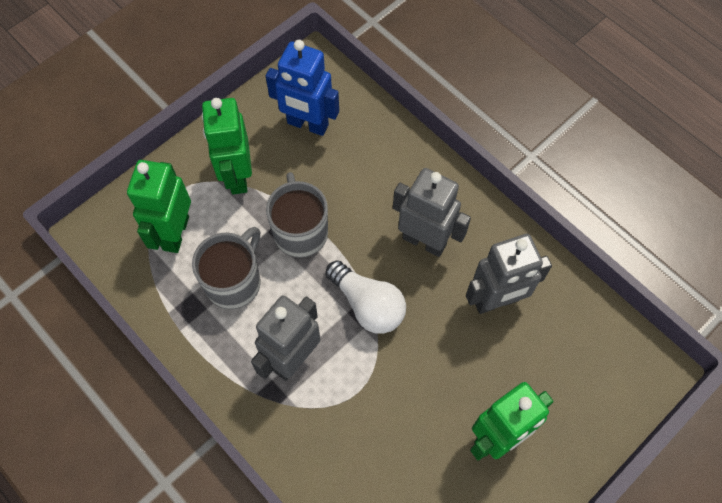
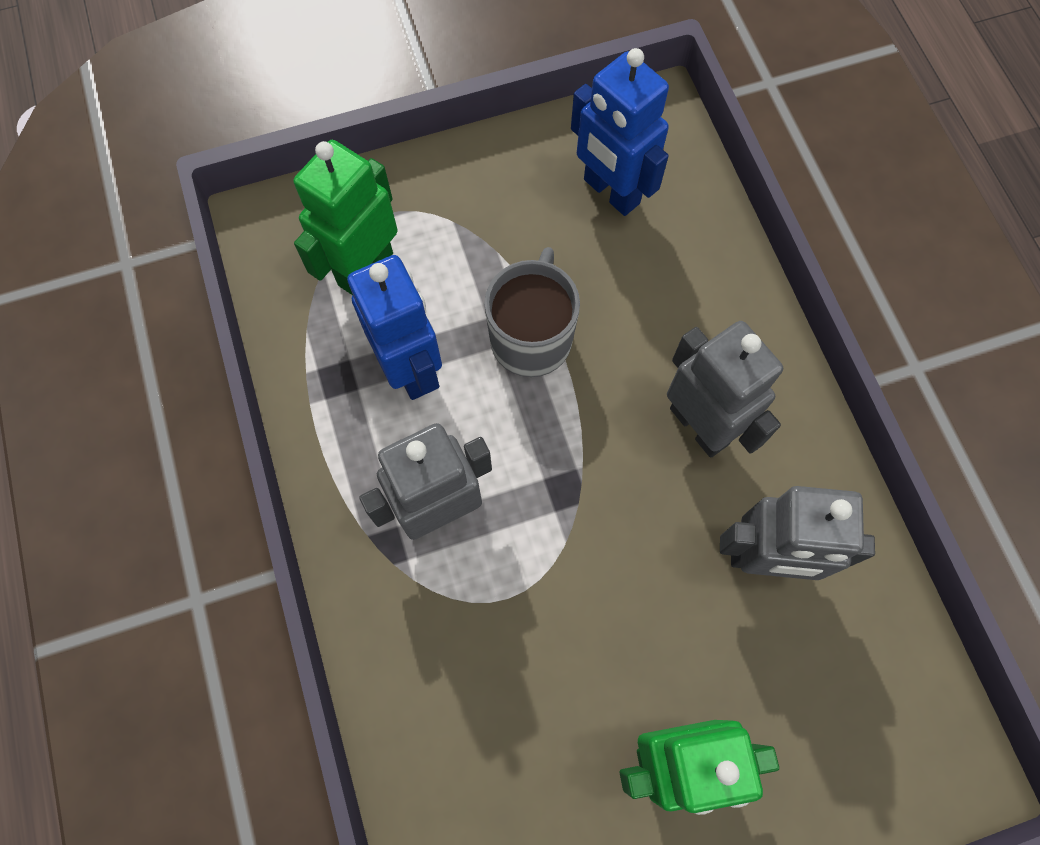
camera: 25 degrees right, 5 degrees up
(234, 282) = (411, 368): grey mug -> blue robot
(237, 176) = (482, 225): green robot -> none
(368, 305) = (577, 481): white light bulb -> none

